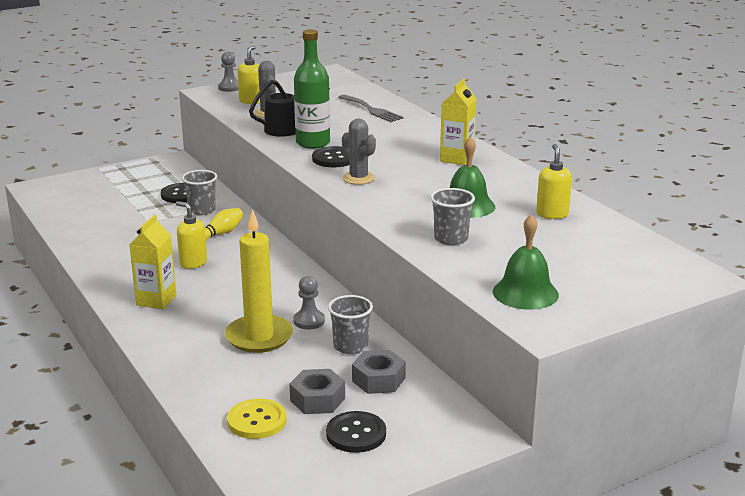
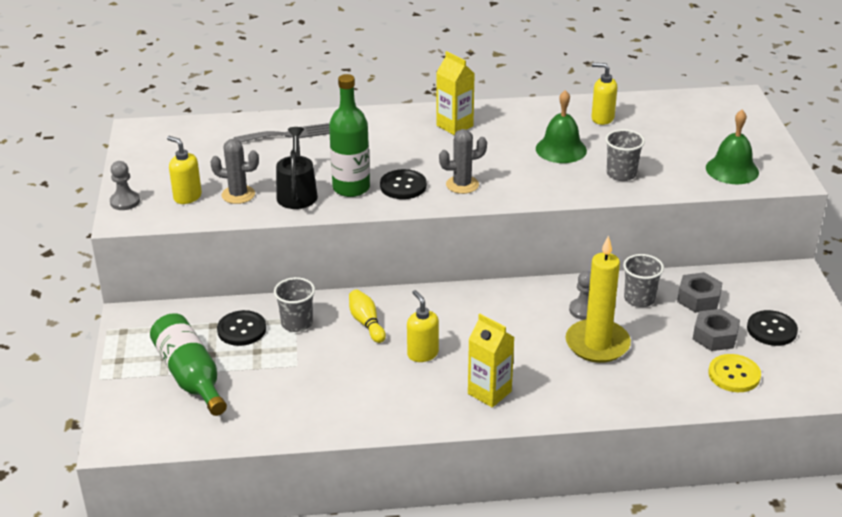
camera: 65 degrees left, 10 degrees up
(116, 192) = (190, 376): none -> green bottle
(193, 263) = (422, 354): yellow soap dispenser -> yellow soap dispenser turned 90 degrees clockwise

